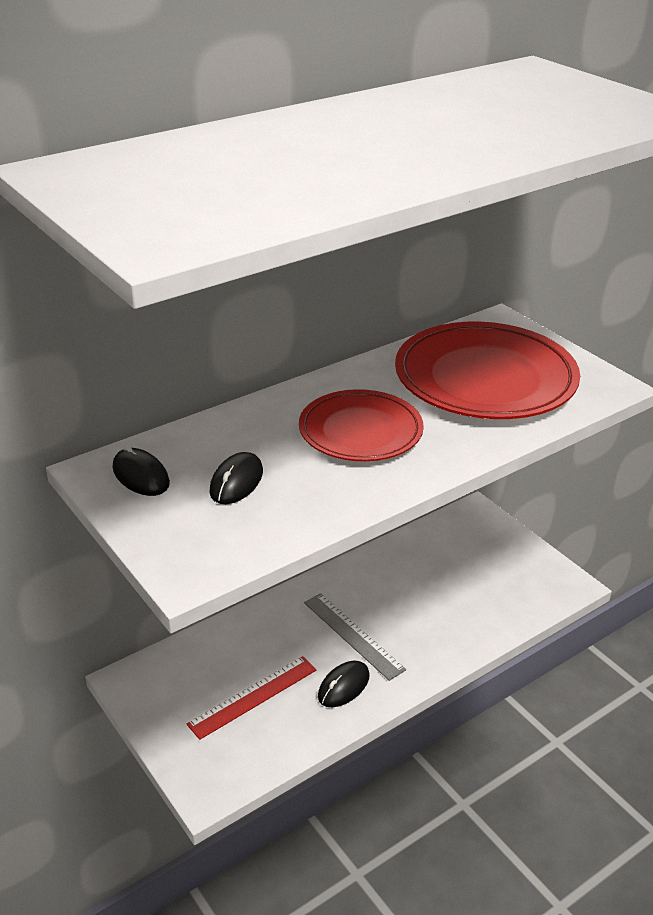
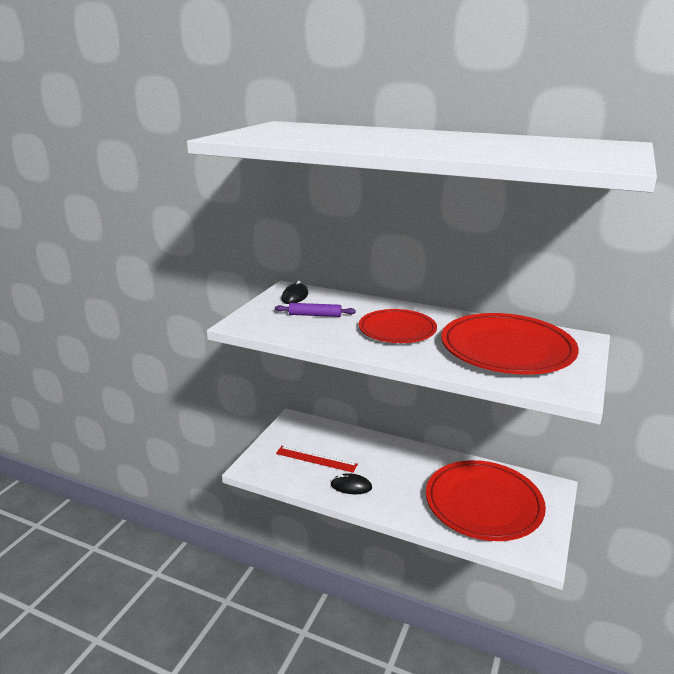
camera: 60 degrees right, 10 degrees down
(236, 481) = (315, 315): black mouse -> purple rolling pin
(353, 635) = (391, 476): grey ruler -> none
(464, 582) = (483, 504): none -> red plate

